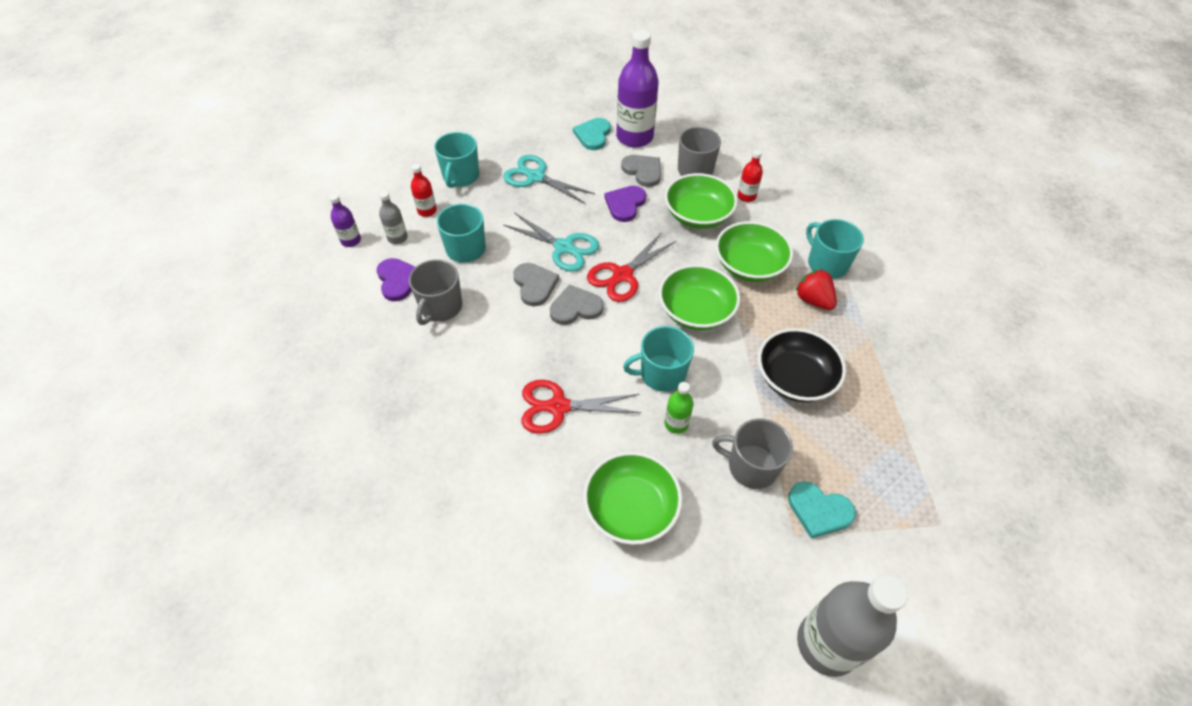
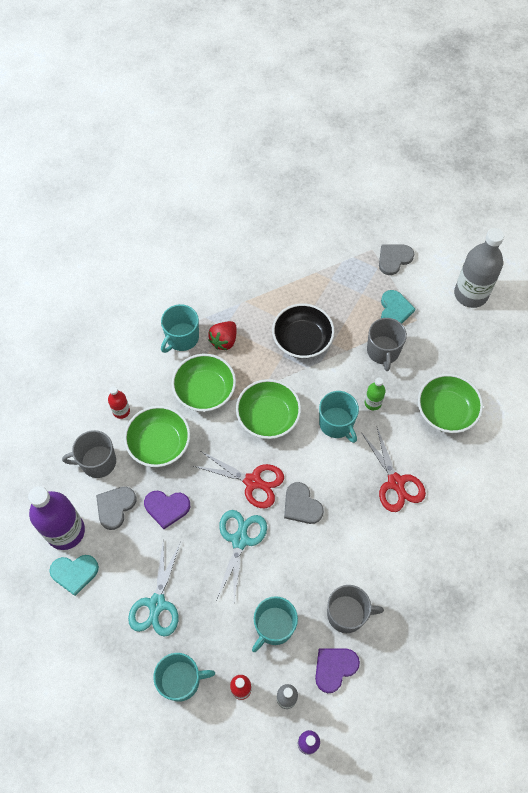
camera: 110 degrees left, 10 degrees up
(534, 285) = (291, 547): grey heart -> grey heart (394, 259)

